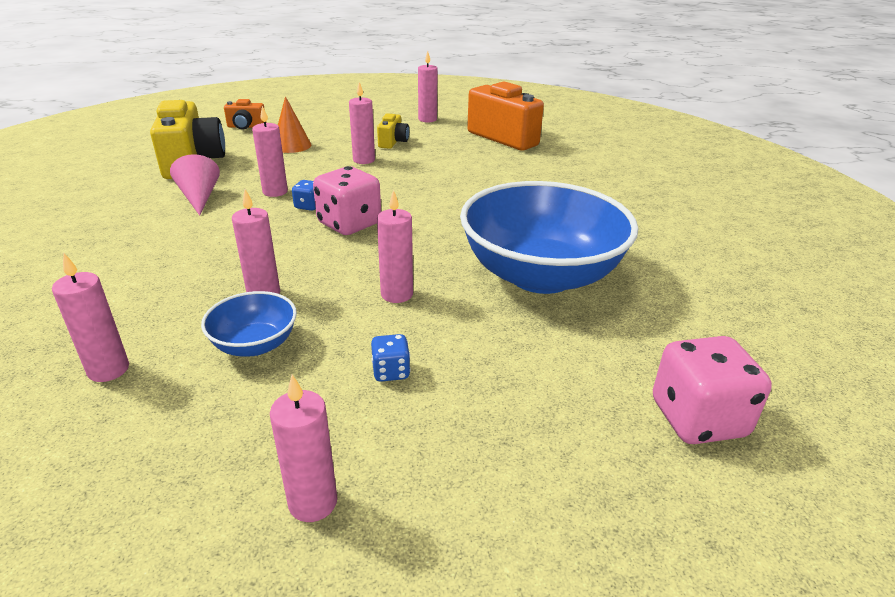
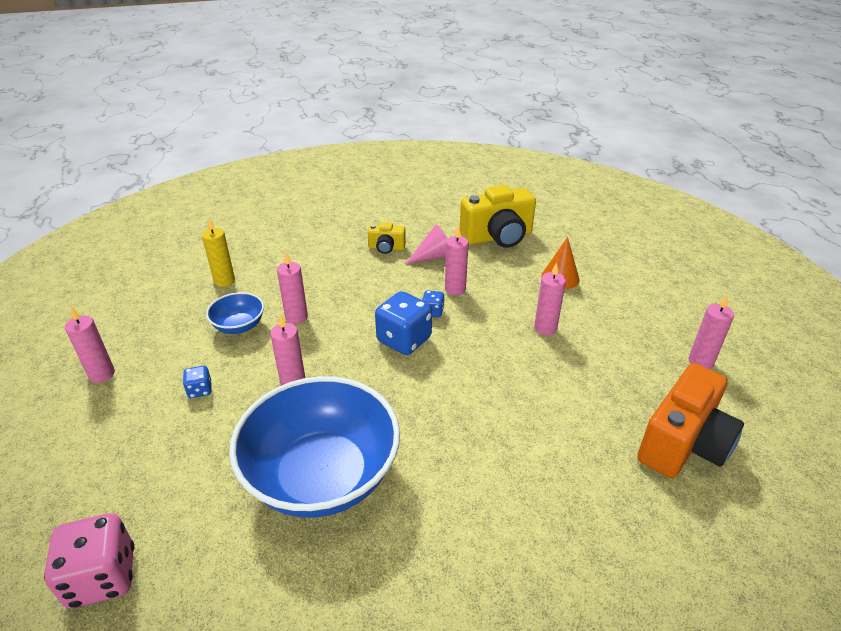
camera: 85 degrees right, 5 degrees up
(108, 370) = (224, 281): pink candle -> yellow candle
(246, 127) = (592, 243): orange camera -> none
(349, 224) = (404, 340): pink dice -> blue dice
(393, 142) = (606, 342): yellow camera -> yellow camera (386, 248)

